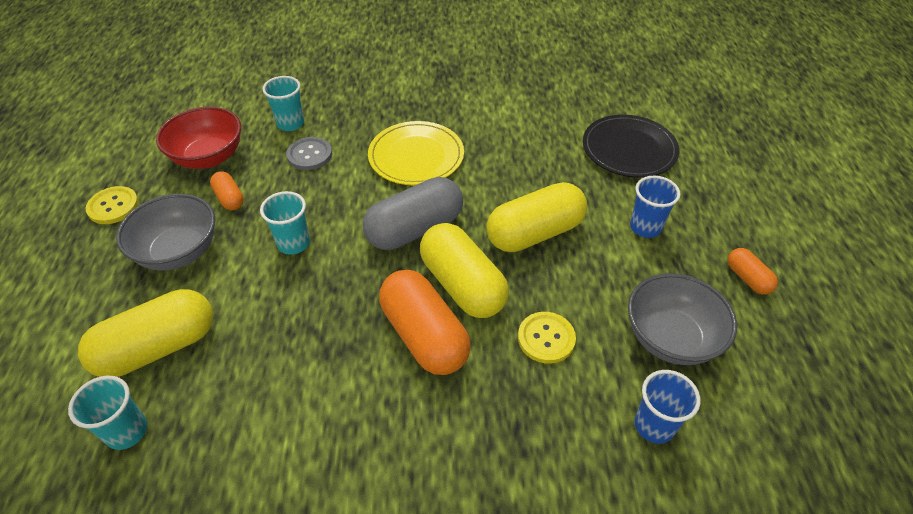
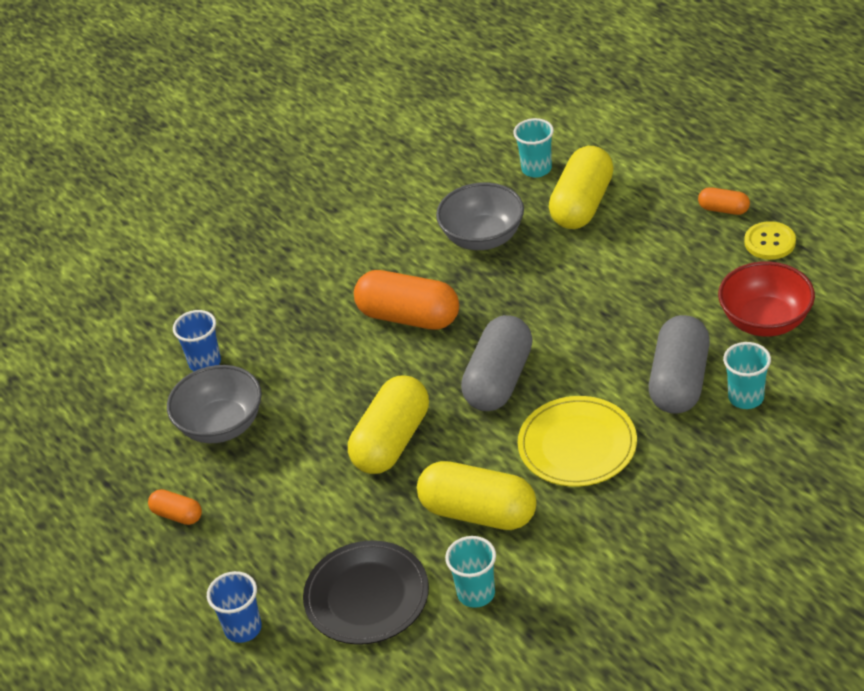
camera: 150 degrees right, 5 degrees down
(179, 252) = (662, 251): grey bowl -> grey bowl (483, 237)
(229, 198) = (688, 305): orange capsule -> orange capsule (723, 209)
(293, 243) = (584, 309): turquoise cup -> turquoise cup (476, 593)
(309, 155) = (679, 381): grey button -> grey capsule
(463, 285) = (414, 364): yellow capsule -> yellow capsule (478, 512)
(546, 338) = (317, 368): yellow button -> none
(645, 227) = (294, 509): blue cup -> blue cup (243, 628)

